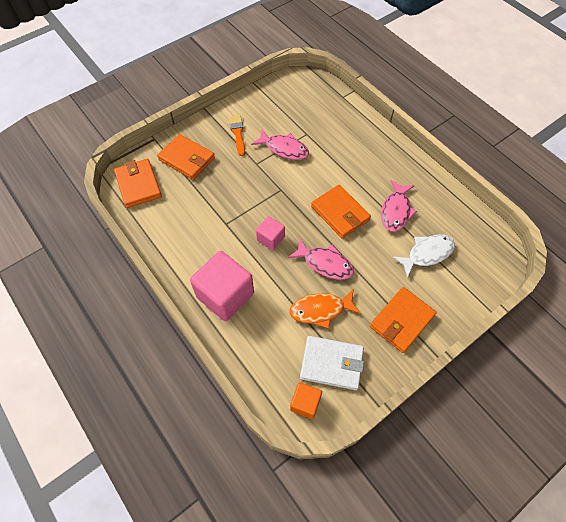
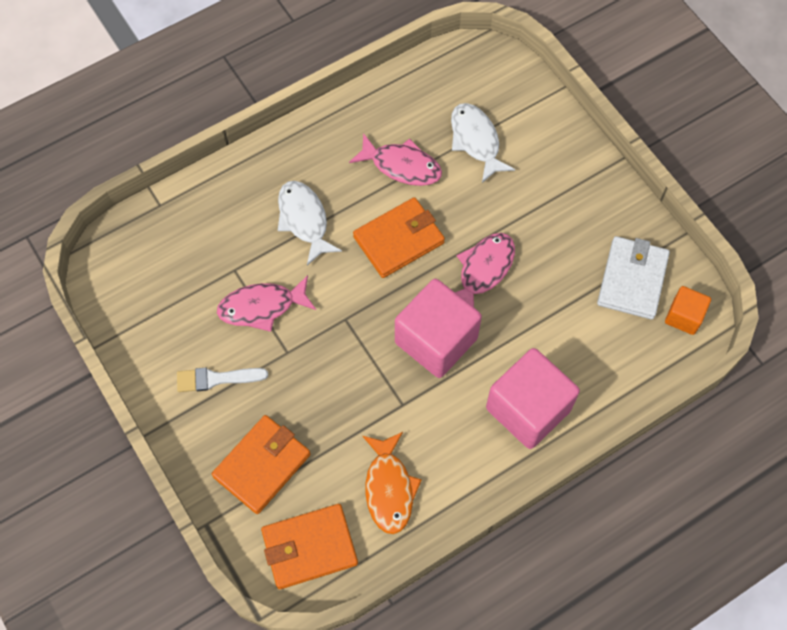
camera: 85 degrees left, 5 degrees up
(238, 133) = (216, 379): orange brush -> white brush
(270, 238) = (436, 340): pink cube -> pink cube, size x1.92
(284, 149) = (262, 307): pink fish -> pink fish turned 135 degrees counterclockwise
(321, 310) = (556, 284): orange fish -> orange fish (389, 488)
(345, 163) = (304, 220): none -> white fish
(401, 321) = (574, 189): orange wallet -> none

